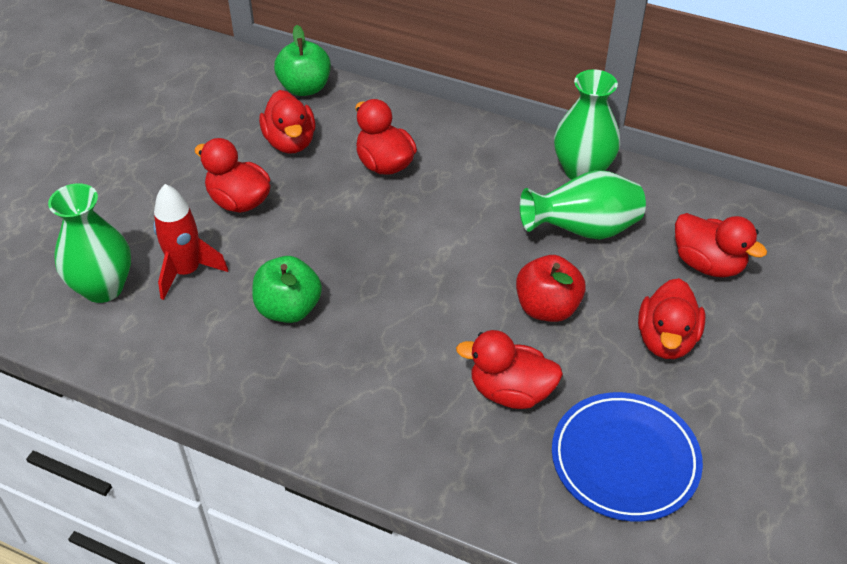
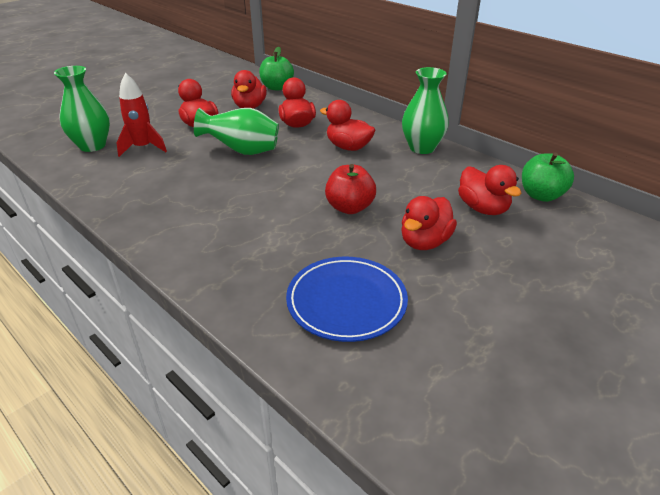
camera: 20 degrees right, 10 degrees down
(289, 309) = (185, 175): green apple -> green apple (541, 195)
(510, 392) = (291, 244): red duck -> red duck (348, 147)
(583, 230) = (402, 175): green vase -> green vase (242, 151)

